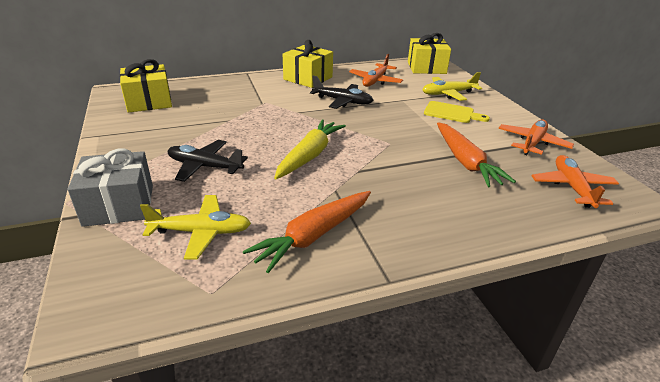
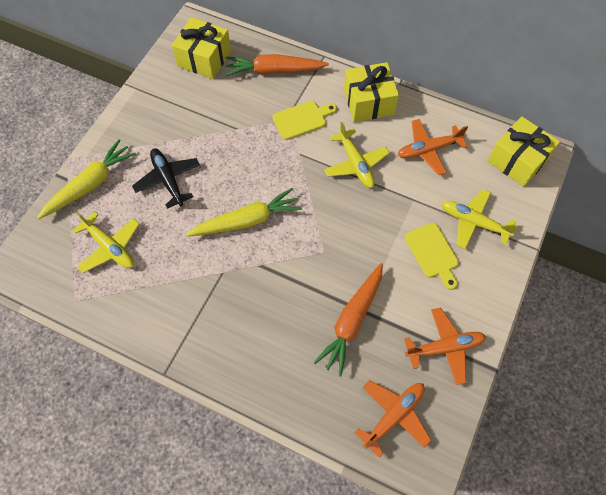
camera: 45 degrees right, 30 degrees up
(119, 205) = (90, 184): grey gift -> yellow carrot
(274, 99) = (302, 119): none -> yellow cutting board
(314, 236) = (164, 303): orange carrot -> orange carrot (274, 71)
(343, 101) = (355, 164): black plane -> yellow plane

